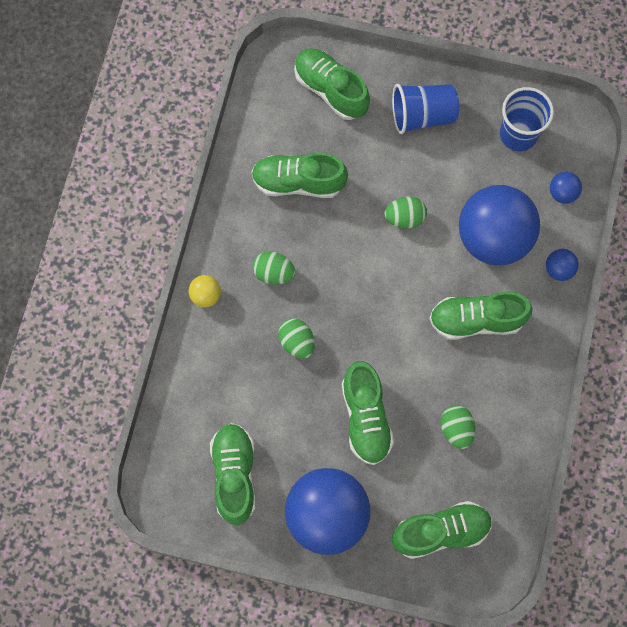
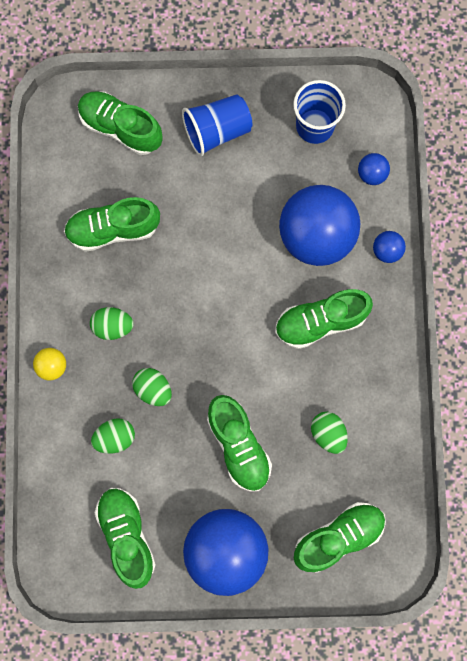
camera: 15 degrees left, 5 degrees up
(405, 218) = (226, 238): green egg -> green egg (115, 437)

